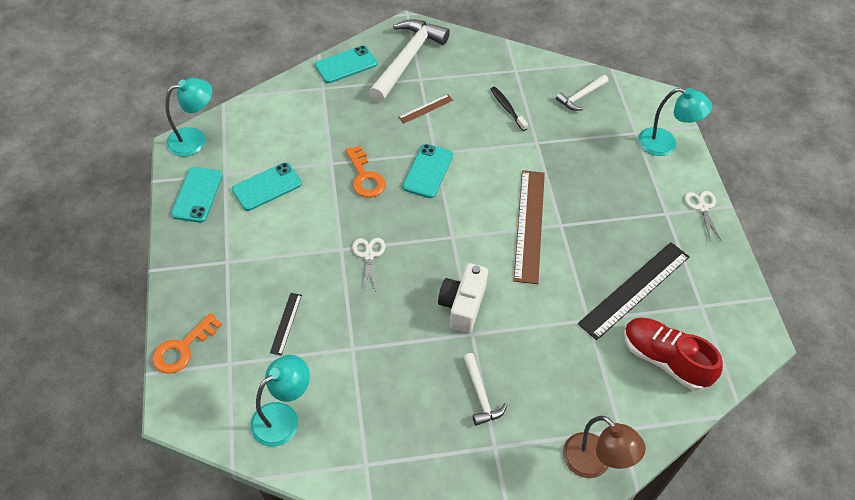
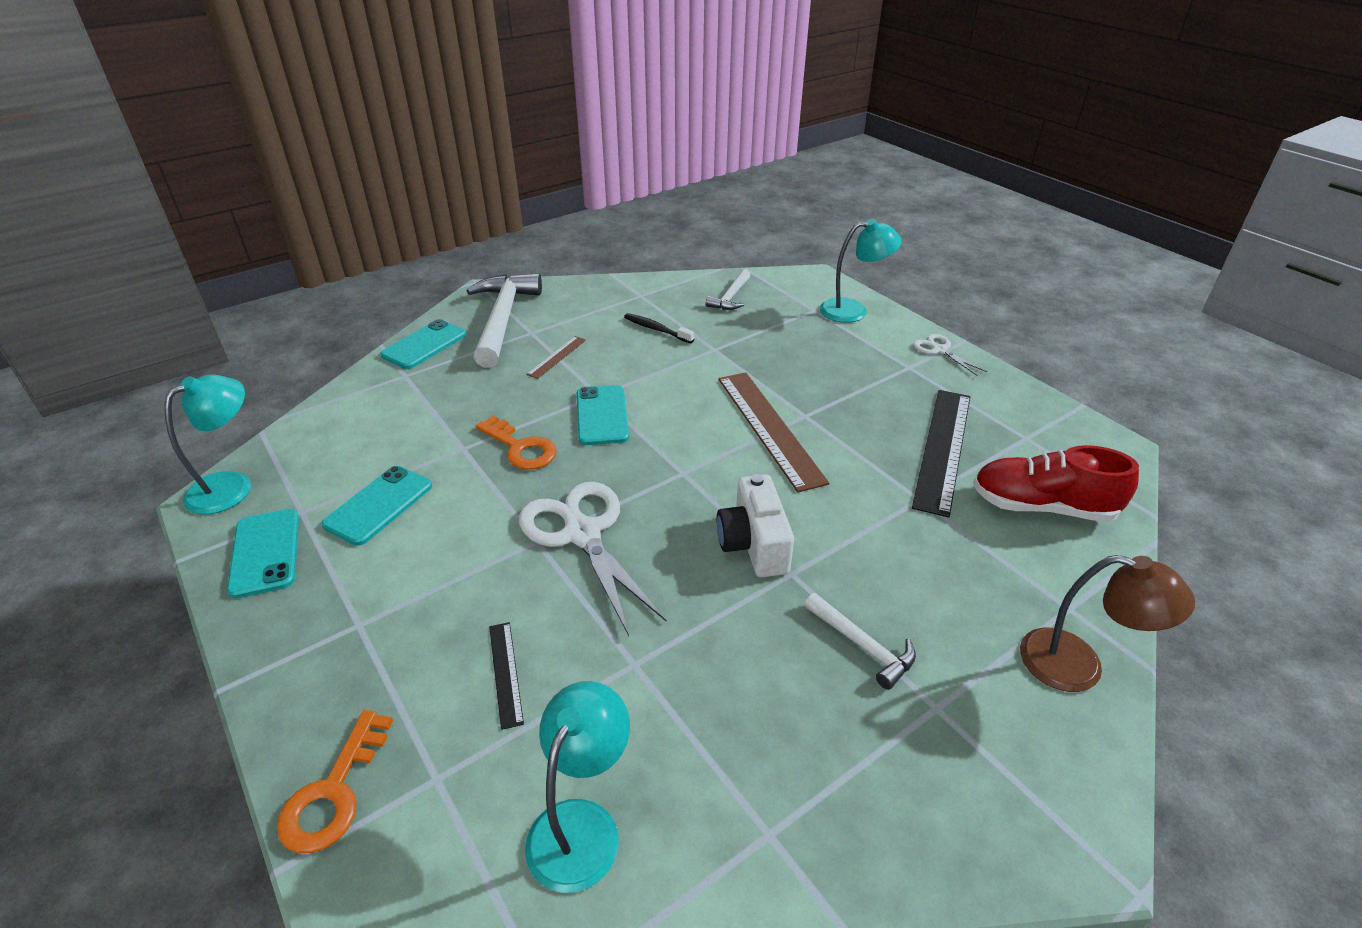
camera: 25 degrees left, 15 degrees down
(369, 255) = (582, 534): white scissors -> white scissors, size x2.00

